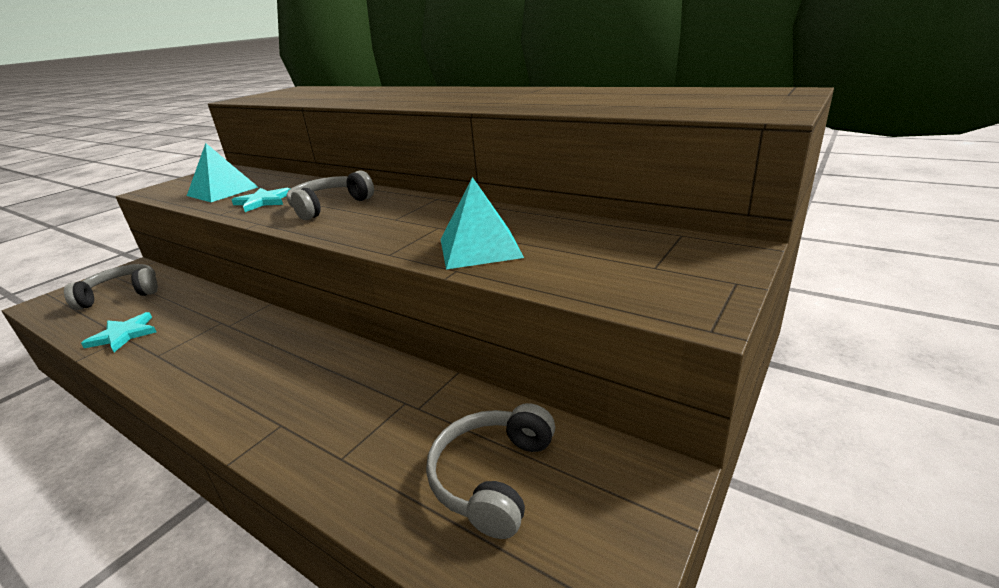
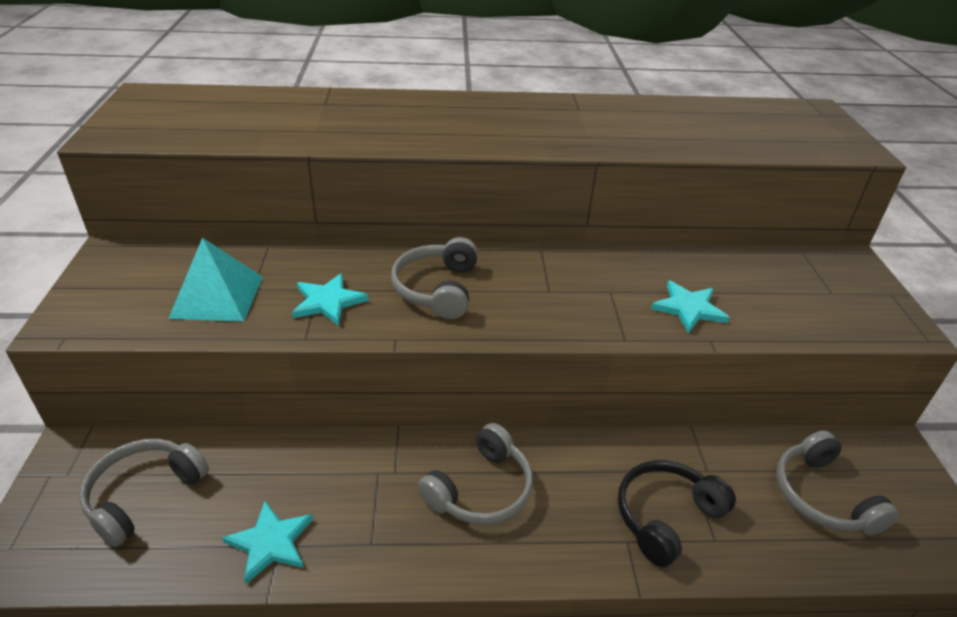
camera: 40 degrees left, 10 degrees up
(252, 353) = (481, 490): none -> grey headphones
(333, 423) = (666, 516): none -> black headphones
(479, 248) = (688, 308): turquoise pyramid -> turquoise star

